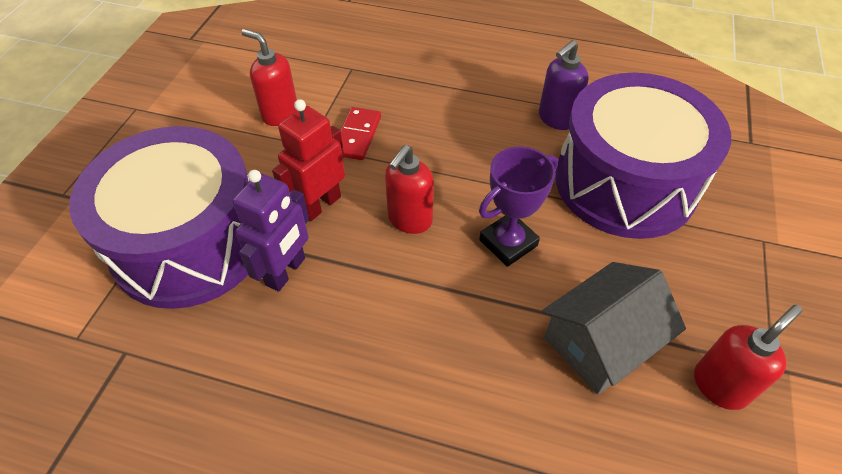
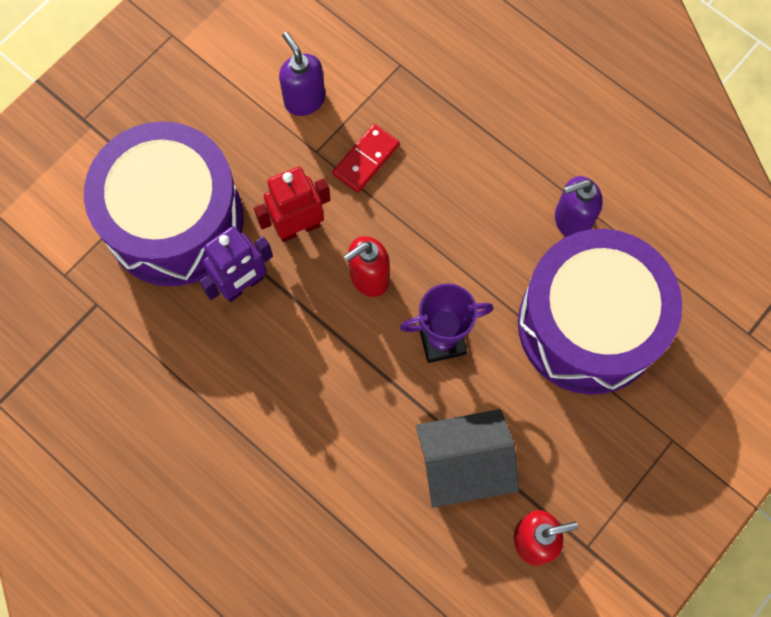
camera: 25 degrees right, 20 degrees up
(280, 114) = (304, 100): red soap dispenser -> purple soap dispenser

